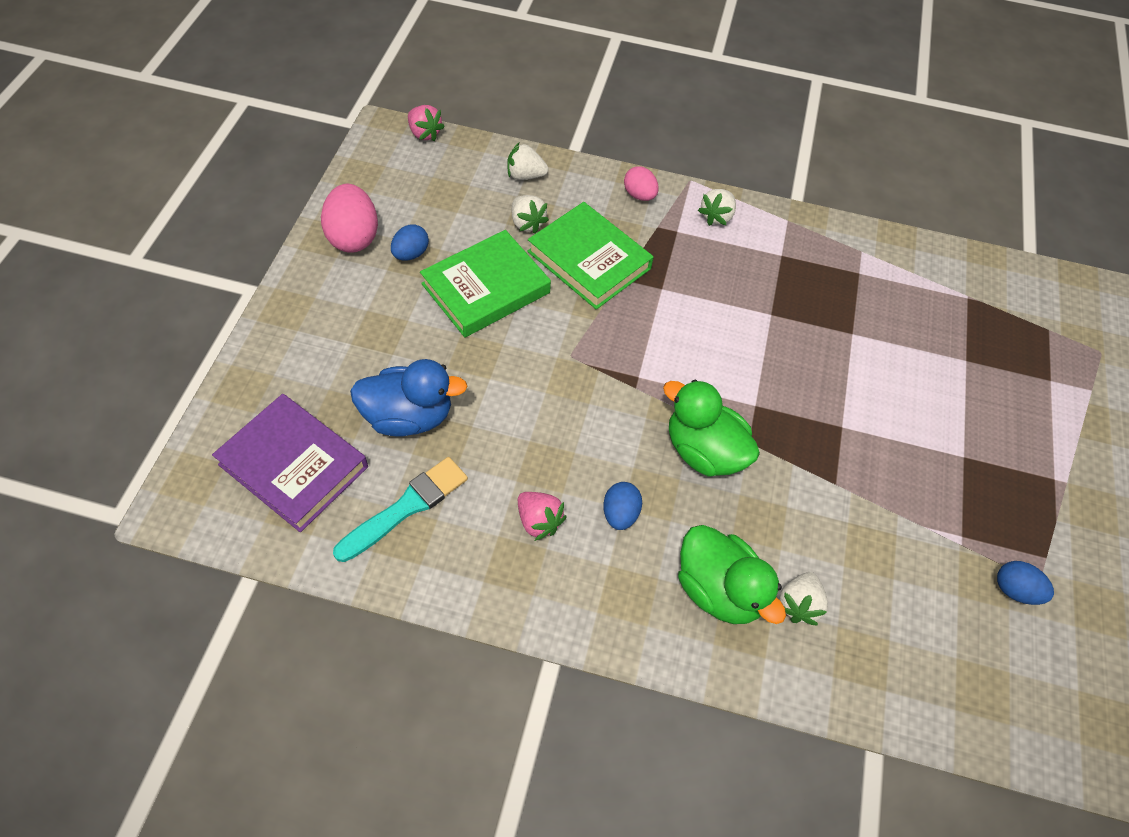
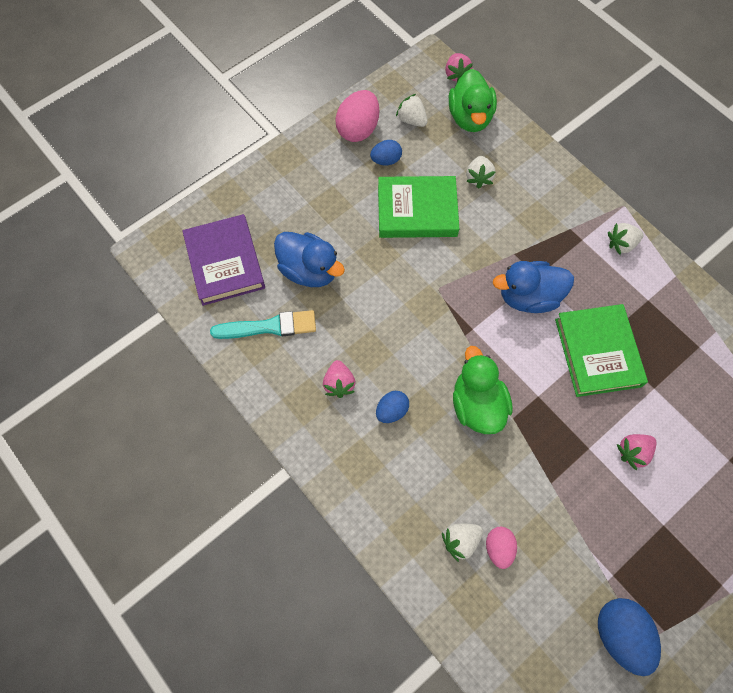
camera: 40 degrees right, 10 degrees up
(525, 175) = (503, 141): white strawberry -> white strawberry (411, 120)
(589, 260) = (501, 227): green book -> green book (597, 352)
(639, 195) = (575, 198): pink egg -> pink egg (498, 548)
(669, 313) = (528, 297): none -> blue duck
(719, 589) = (416, 497): green duck -> green duck (470, 117)
(883, 405) = (633, 452): none -> pink strawberry
(1014, 590) = (620, 634): blue egg -> blue egg, size x1.69

